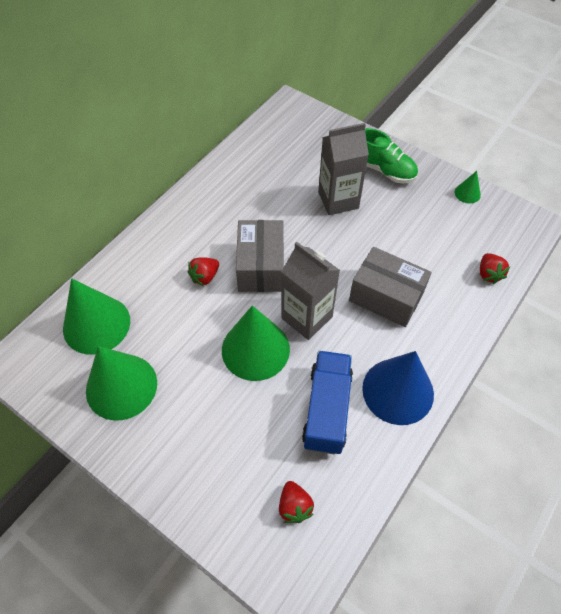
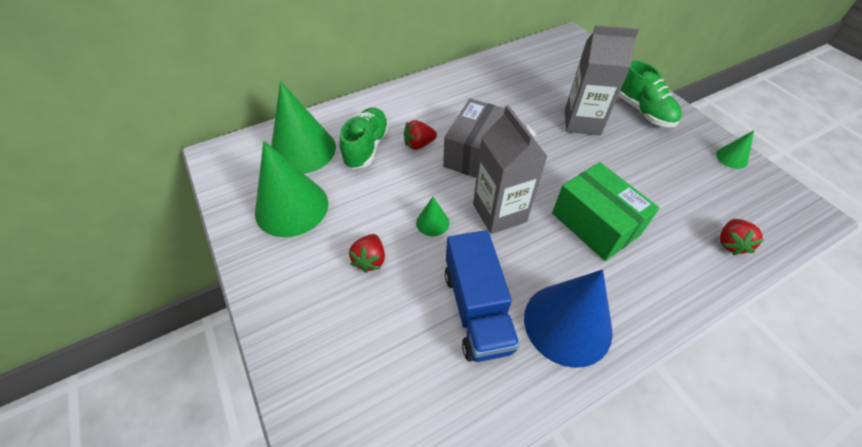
camera: 25 degrees right, 5 degrees down
(157, 298) = (366, 147): none -> green shoe
(255, 349) = (432, 222): green cone -> green cone, size x0.45
(294, 506) = (390, 396): red strawberry -> red strawberry (370, 260)
(327, 409) = (477, 309): blue truck -> blue truck turned 135 degrees clockwise
(386, 297) = (595, 224): grey box -> green box

